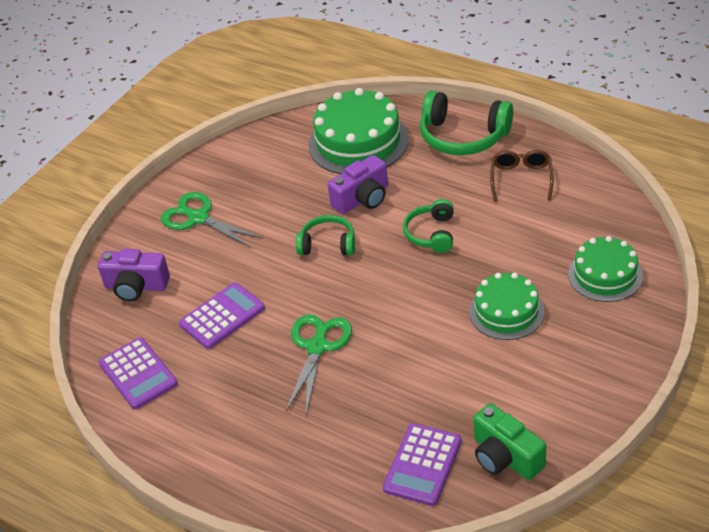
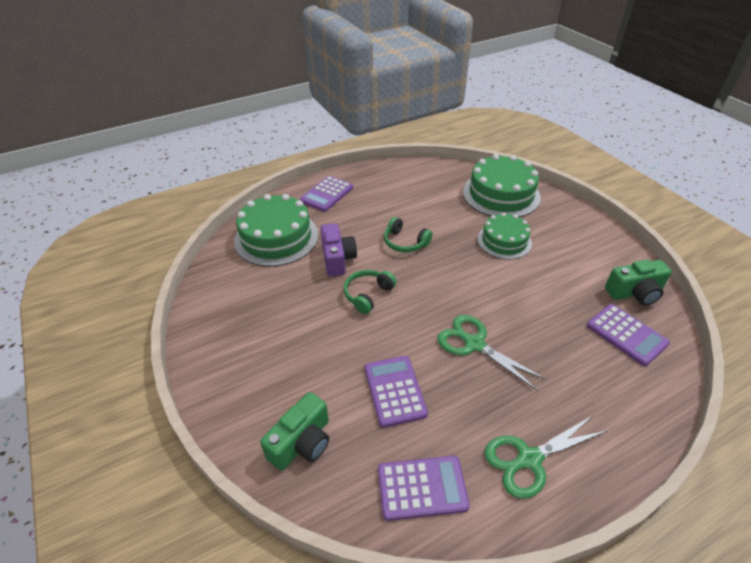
camera: 65 degrees left, 0 degrees up
(136, 286) = (302, 442): purple camera -> green camera
(198, 218) = (259, 359): green scissors -> green scissors (529, 459)
(463, 136) = (327, 194): green headphones -> purple calculator
(521, 179) = (391, 189): brown glasses -> none
(605, 275) = (501, 194): green cake -> green cake, size x1.58

